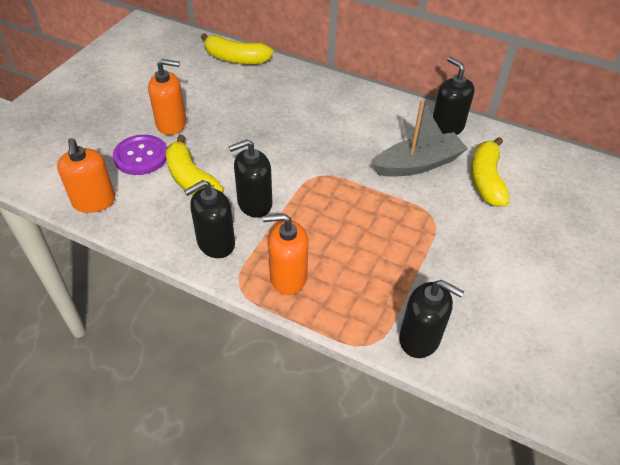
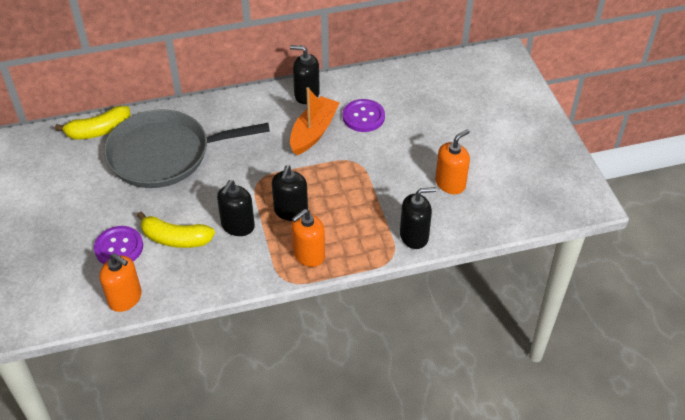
camera: 40 degrees left, 0 degrees up
(171, 124) = (112, 210): orange soap dispenser -> orange soap dispenser (450, 183)
(215, 243) = (242, 266): black soap dispenser -> black soap dispenser (291, 211)
(264, 105) = (165, 154): none -> grey pan
(418, 164) = (313, 132): grey boat -> orange boat
(486, 180) = (363, 117): yellow banana -> purple button

